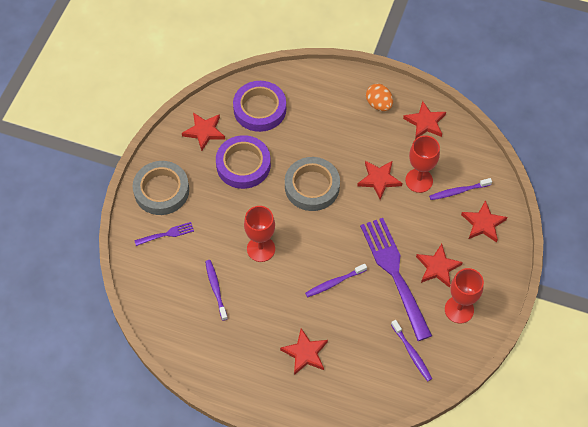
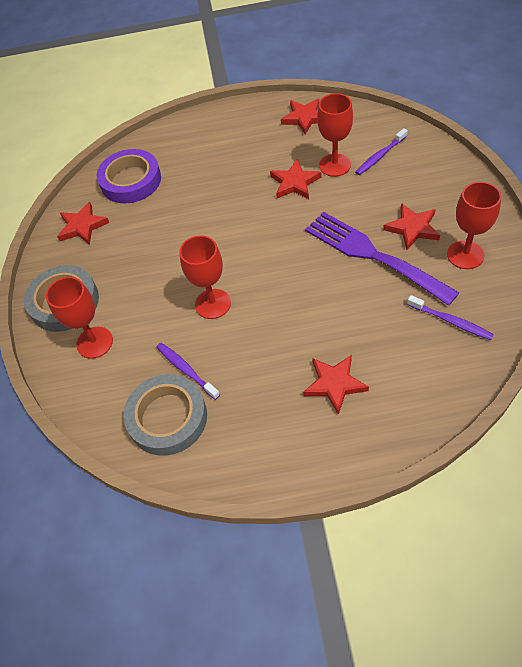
camera: 20 degrees left, 5 degrees down
(167, 234) = (94, 342): purple fork -> red goblet
(243, 165) = (143, 236): purple tape -> none
(312, 186) = (230, 220): grey tape -> grey tape (167, 418)
(334, 283) = (316, 296): purple toothbrush -> none
(378, 104) = (249, 124): orange egg -> none
(483, 224) = (426, 170): red star -> none

